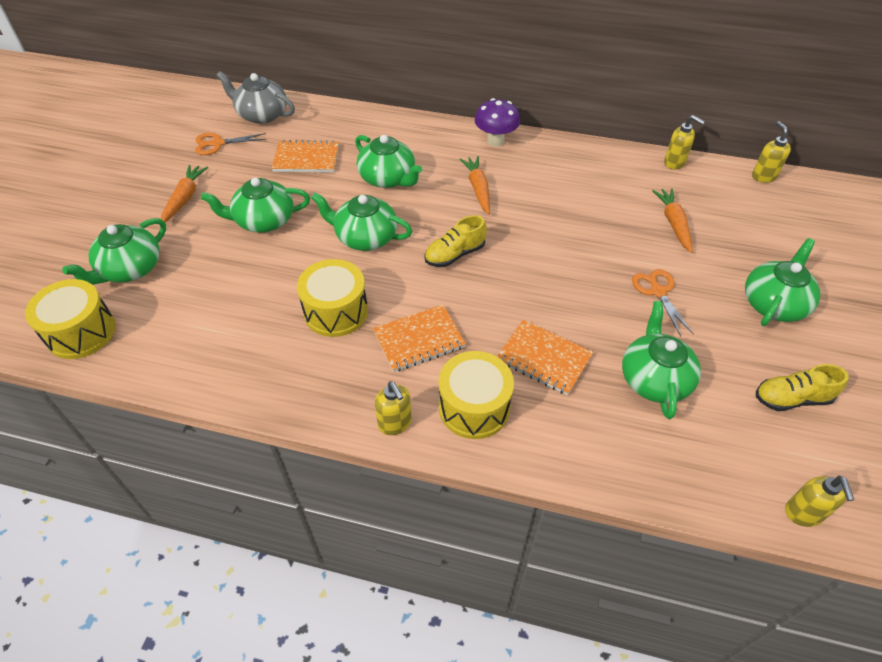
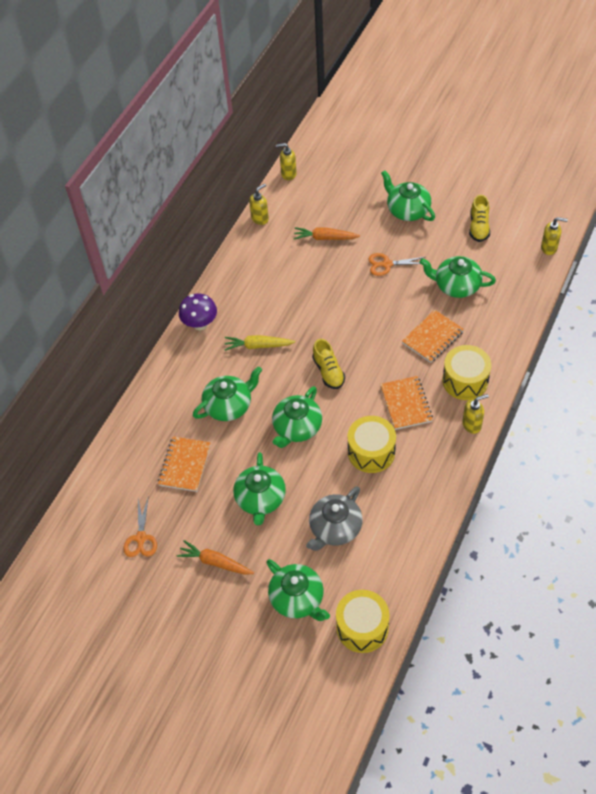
camera: 75 degrees left, 5 degrees up
(261, 115) = (104, 501): grey teapot -> grey teapot (335, 528)
(478, 189) = (258, 346): orange carrot -> yellow carrot

